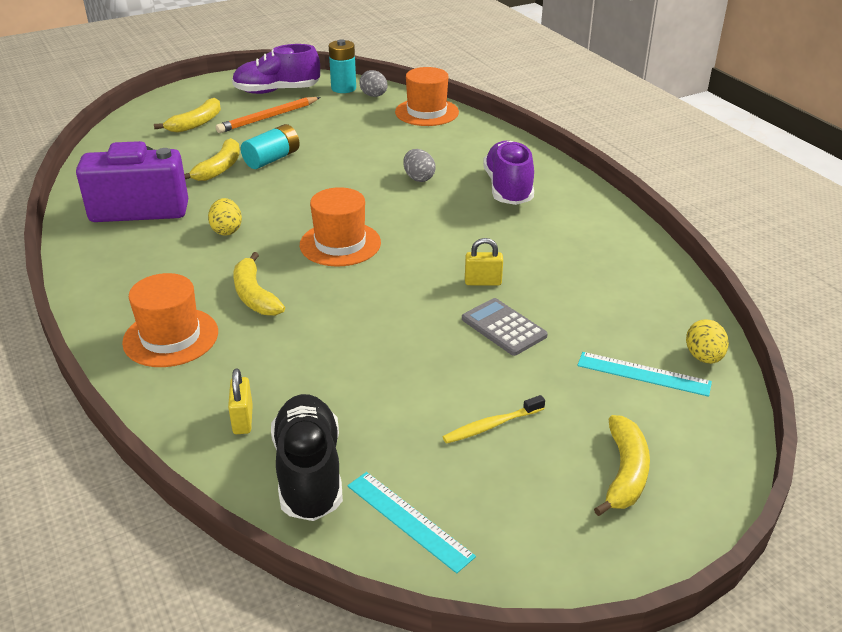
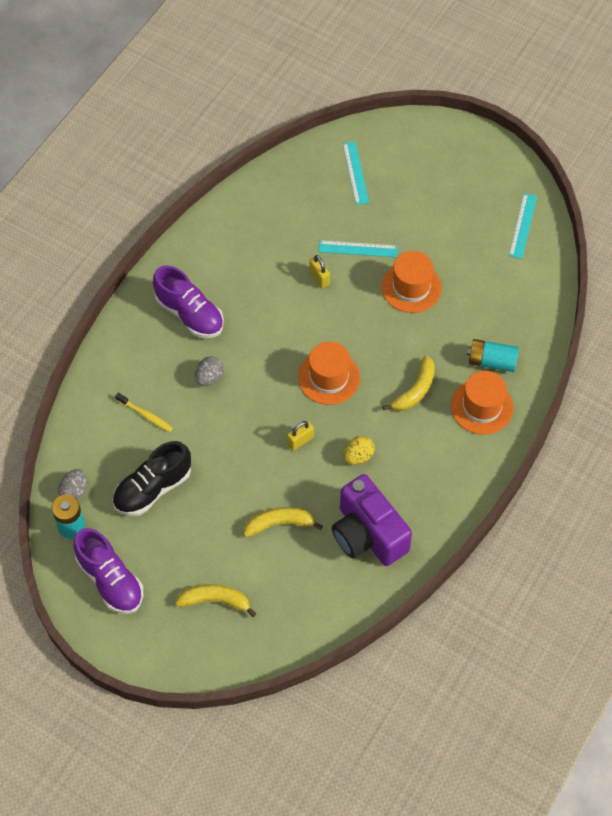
camera: 120 degrees left, 25 degrees up
(243, 420) = (514, 327): yellow padlock -> yellow padlock (300, 441)
(268, 117) = (170, 549): orange pencil -> none
(272, 159) = (241, 496): turquoise battery -> turquoise battery (491, 361)
(309, 472) = (525, 278): black shoe -> black shoe (152, 488)
(426, 112) = (86, 431): orange hat -> orange hat (411, 287)
(492, 425) = (441, 221): yellow toothbrush -> yellow toothbrush (145, 415)
(503, 327) = (358, 249): grey calculator -> turquoise ruler
(508, 189) = (190, 314): purple shoe -> purple shoe turned 105 degrees counterclockwise
(625, 473) = (435, 159): yellow banana -> none
(703, 357) = (322, 151): yellow egg -> none

